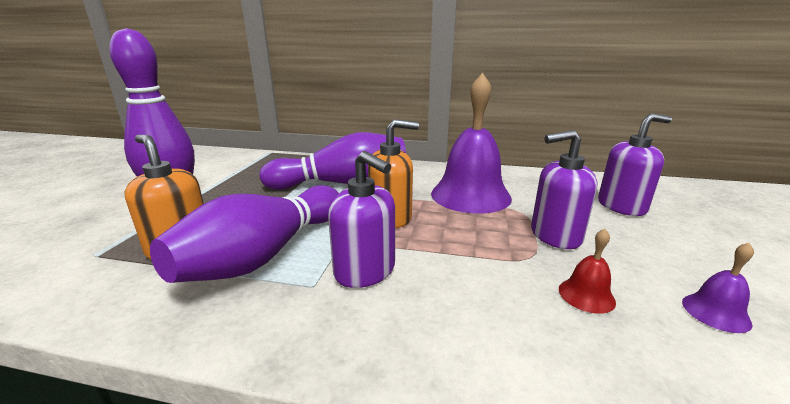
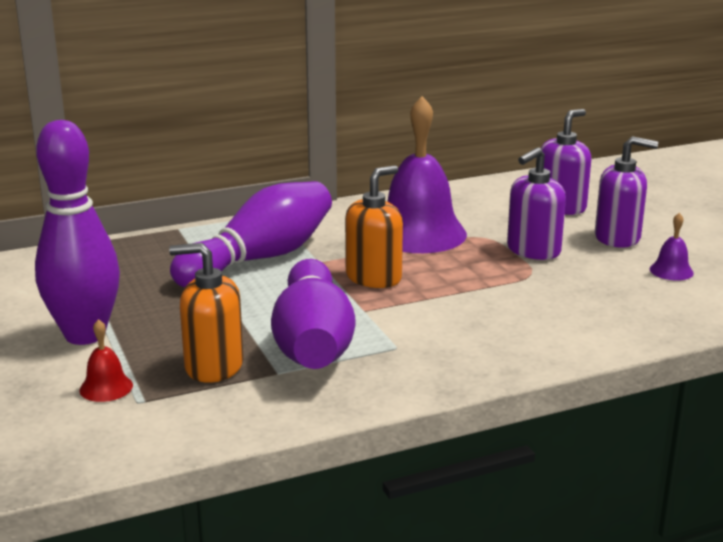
camera: 35 degrees left, 0 degrees up
(365, 271) = (421, 324): purple soap dispenser -> purple soap dispenser (617, 238)
(586, 295) = (592, 286): red bell -> red bell (106, 387)

